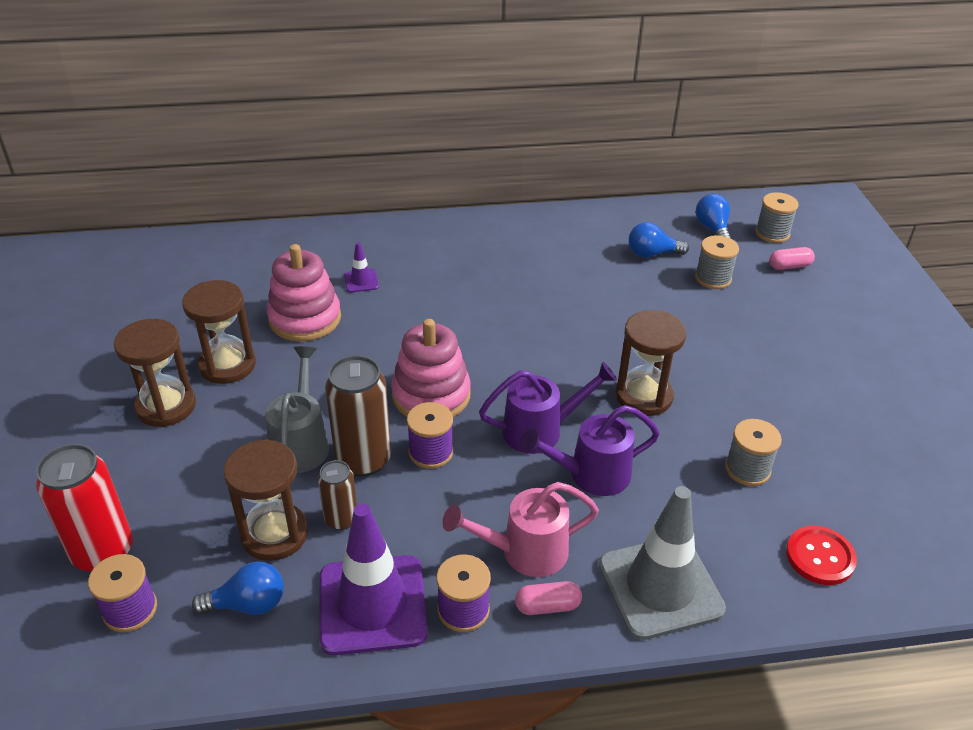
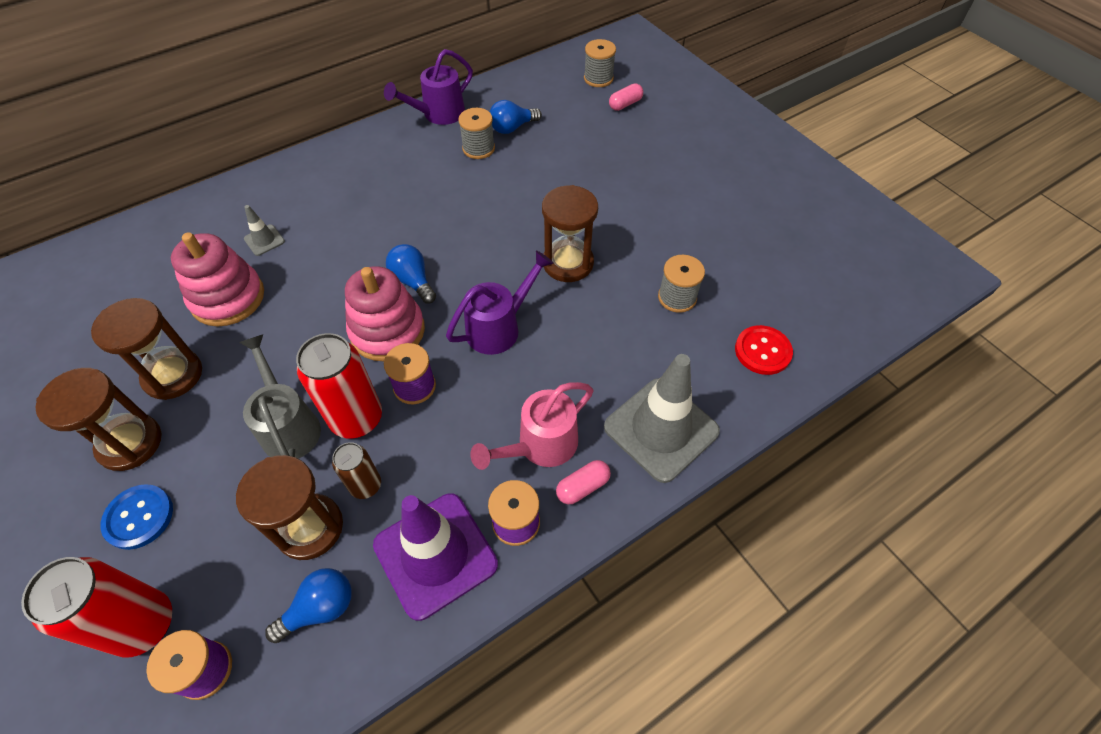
camera: 25 degrees left, 15 degrees up
(142, 467) = (139, 517): none -> blue button
(361, 281) = (264, 240): purple traffic cone -> grey traffic cone
(363, 460) = (357, 418): brown can -> red can
(590, 474) = (559, 352): purple watering can -> purple watering can (438, 114)
(712, 229) = (550, 89): blue light bulb -> blue light bulb (413, 281)
(713, 278) = (571, 135): grey spool -> grey spool (478, 148)

